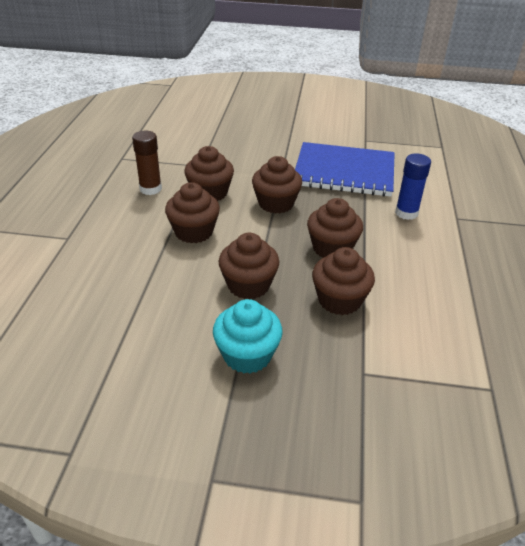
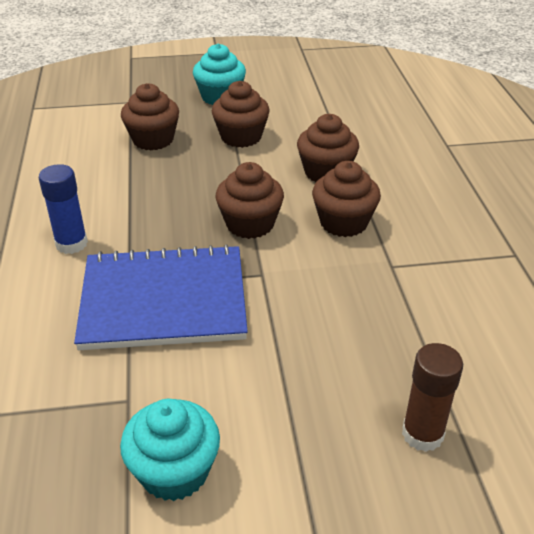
camera: 165 degrees right, 0 degrees up
(150, 189) = (422, 213): brown glue stick -> brown glue stick (422, 434)
(332, 248) = (166, 182): brown cupcake -> none
(346, 119) = (174, 471): none -> turquoise cupcake

